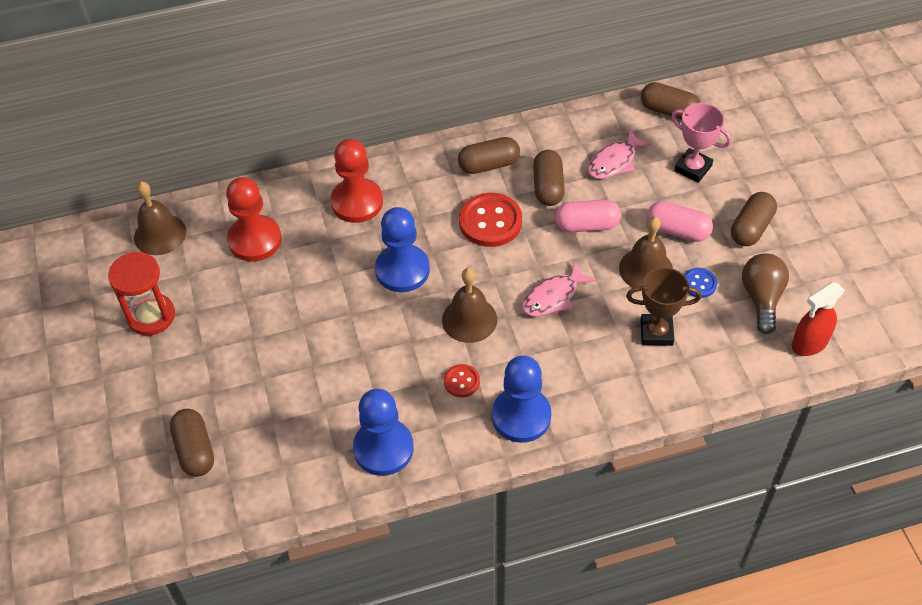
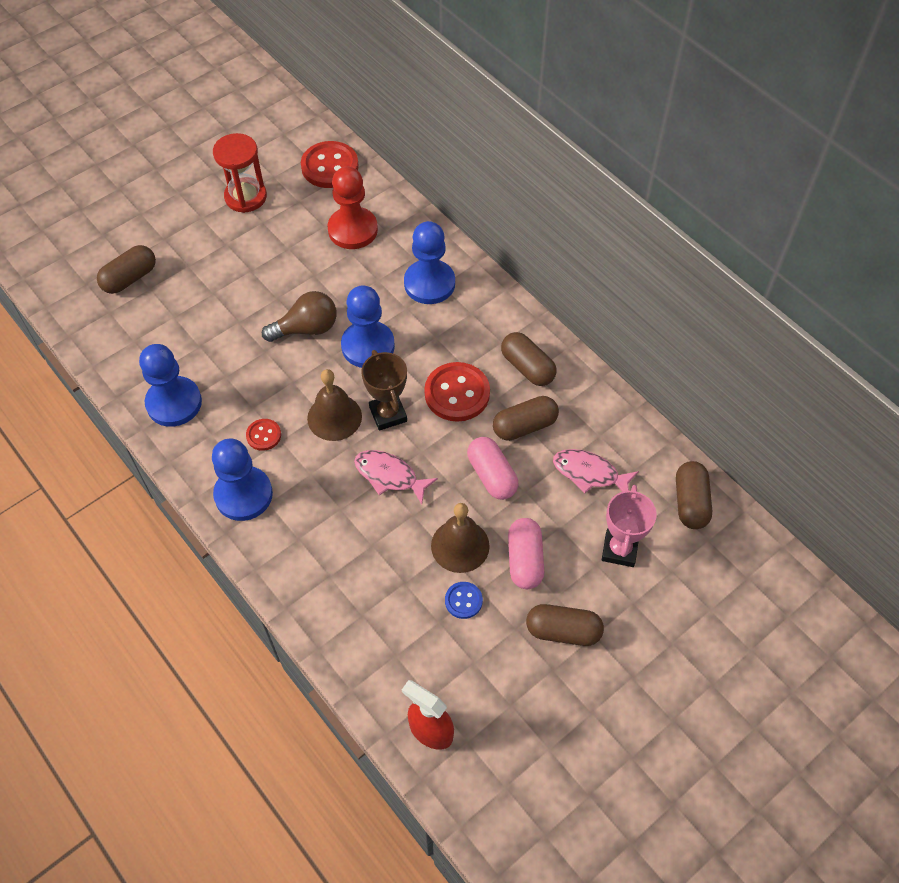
camera: 65 degrees right, 5 degrees up
(160, 234) = (330, 166): brown bell -> red button
(357, 202) = (429, 283): red pawn -> blue pawn
(656, 332) = (384, 579): brown trophy -> brown trophy (388, 414)
(761, 298) = (470, 667): brown light bulb -> brown light bulb (306, 328)

